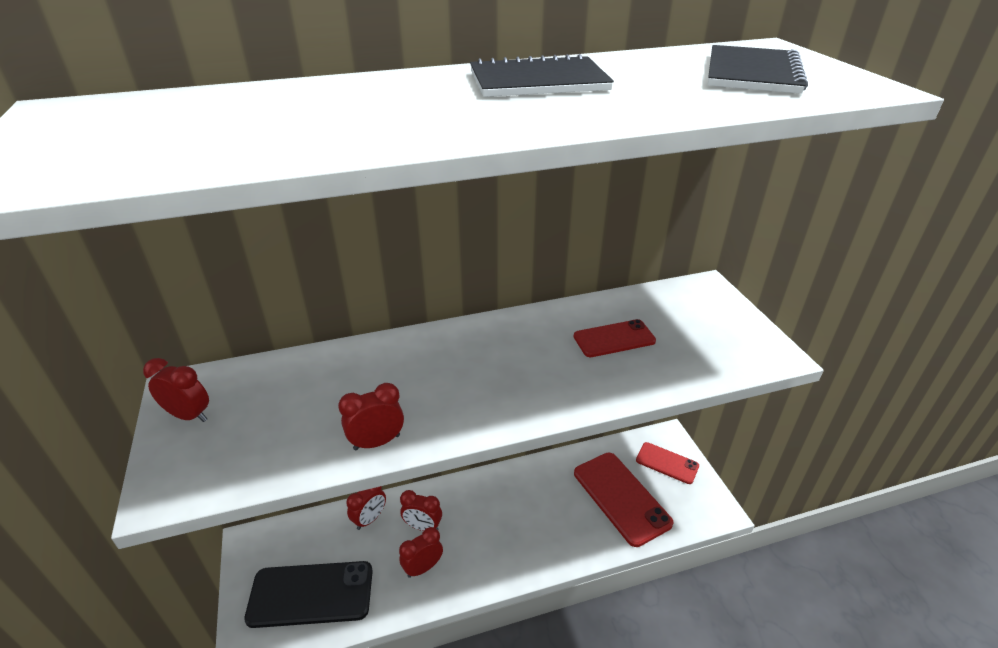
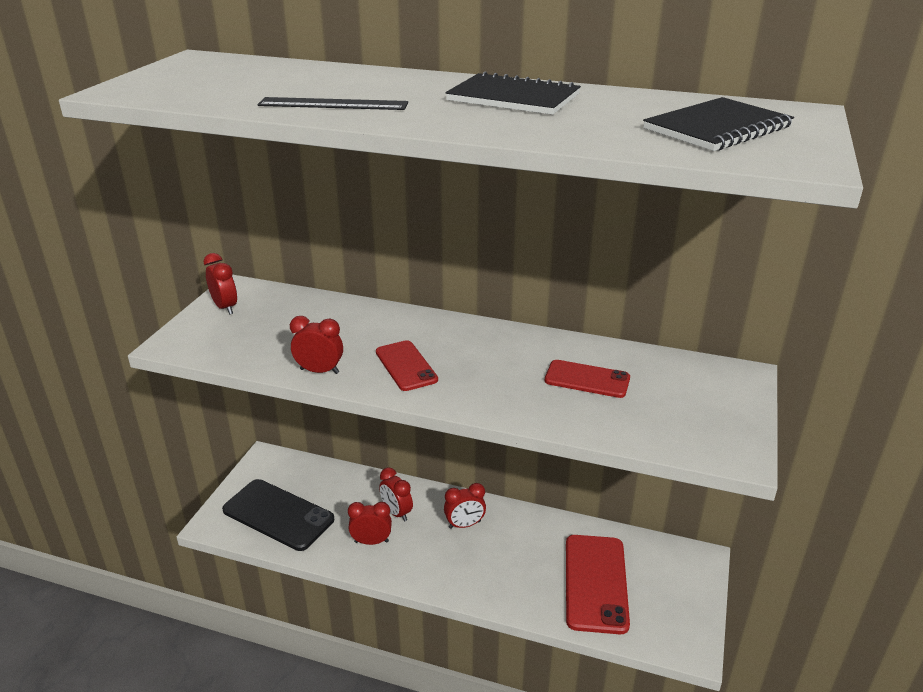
camera: 35 degrees right, 5 degrees down
(367, 129) = (333, 104): none -> black ruler
(369, 519) = (361, 486): red clock -> red clock (464, 525)
(667, 463) = (675, 579): red phone -> red phone (406, 366)

